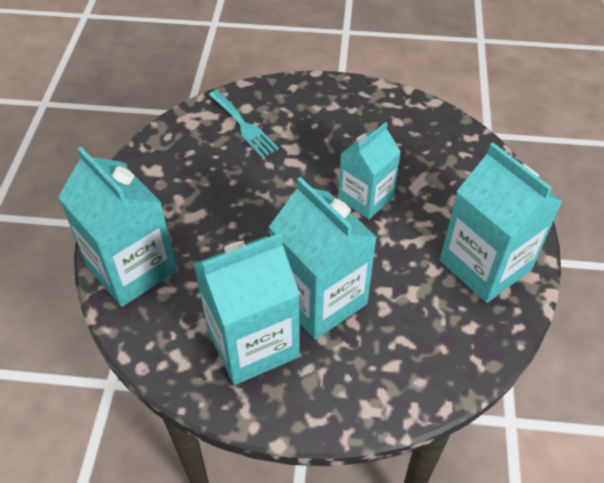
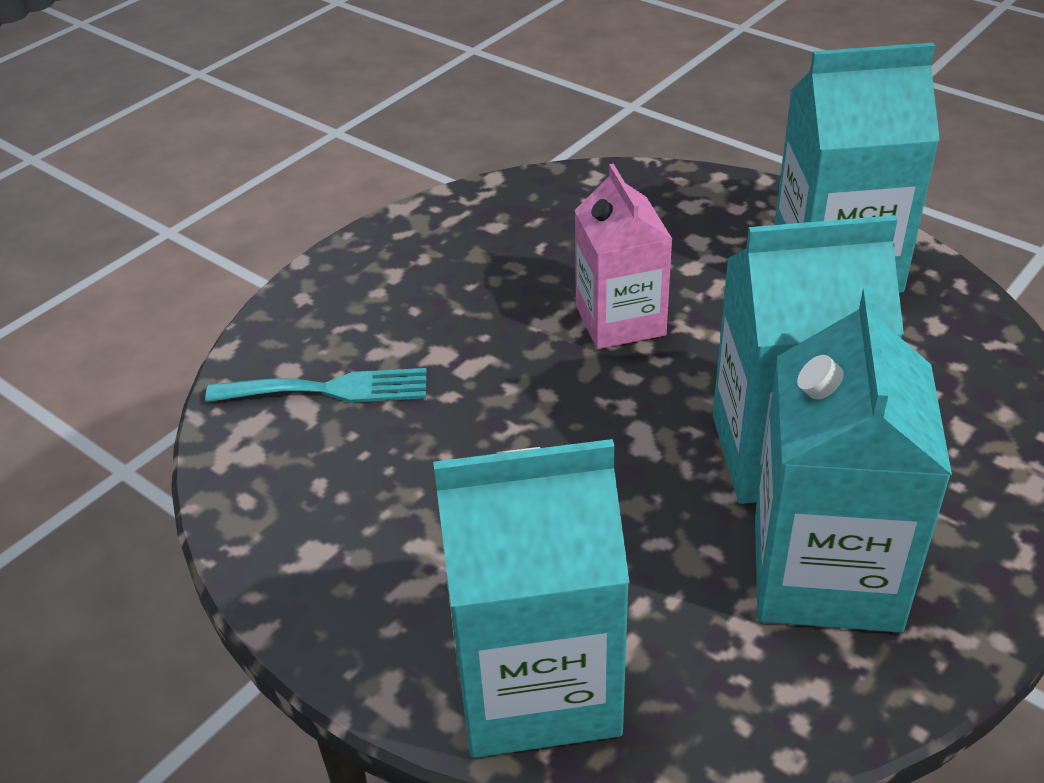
camera: 55 degrees left, 10 degrees down
(365, 198) = (620, 320): turquoise carton -> pink carton

